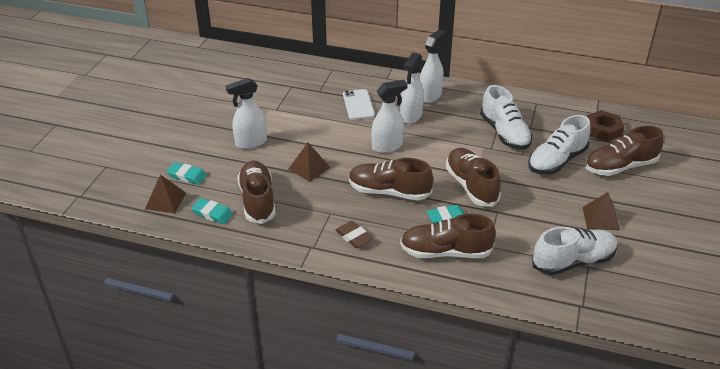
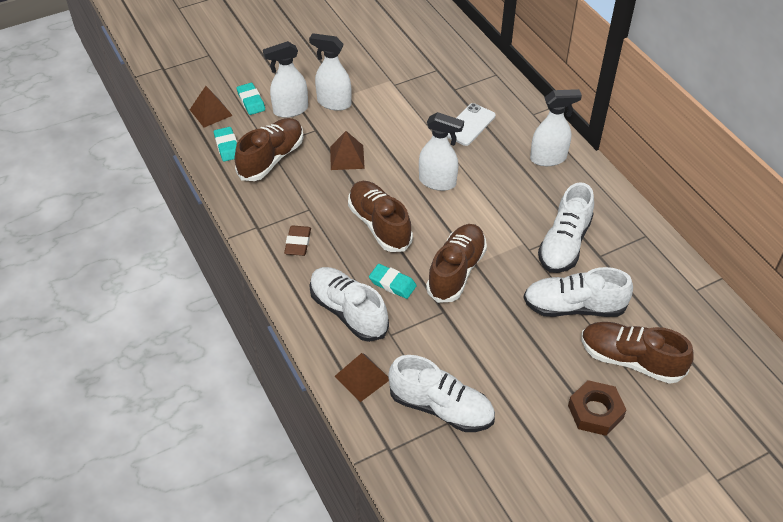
camera: 45 degrees right, 10 degrees up
(411, 116) = (500, 167): white spray bottle -> white spray bottle (290, 110)
(445, 252) = (348, 312): brown shoe -> white shoe
(601, 218) = (529, 392): brown pyramid -> brown pyramid (362, 377)
(603, 130) = (673, 311): brown nut -> brown nut (595, 411)

